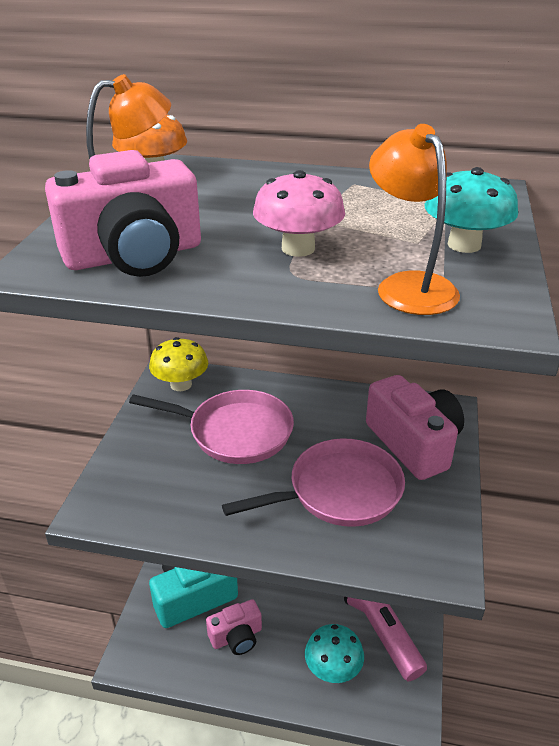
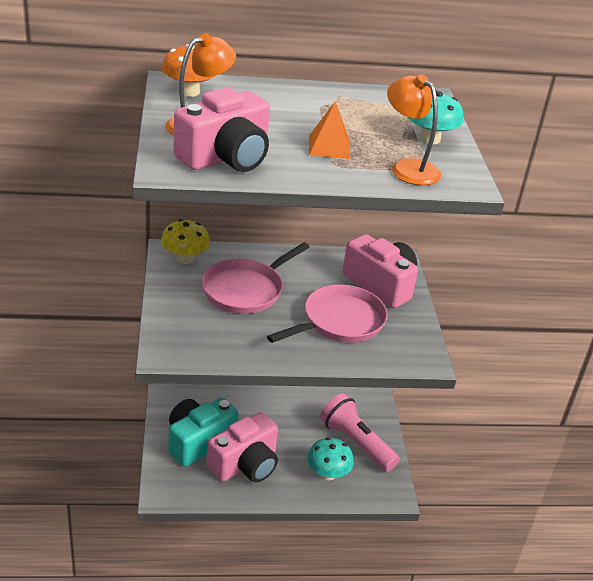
camera: 20 degrees left, 0 degrees up
(235, 432) = (246, 290): pink pan -> pink pan turned 135 degrees clockwise
(236, 637) = (245, 464): pink camera -> pink camera, size x1.61
(298, 248) = (329, 147): pink mushroom -> orange pyramid

